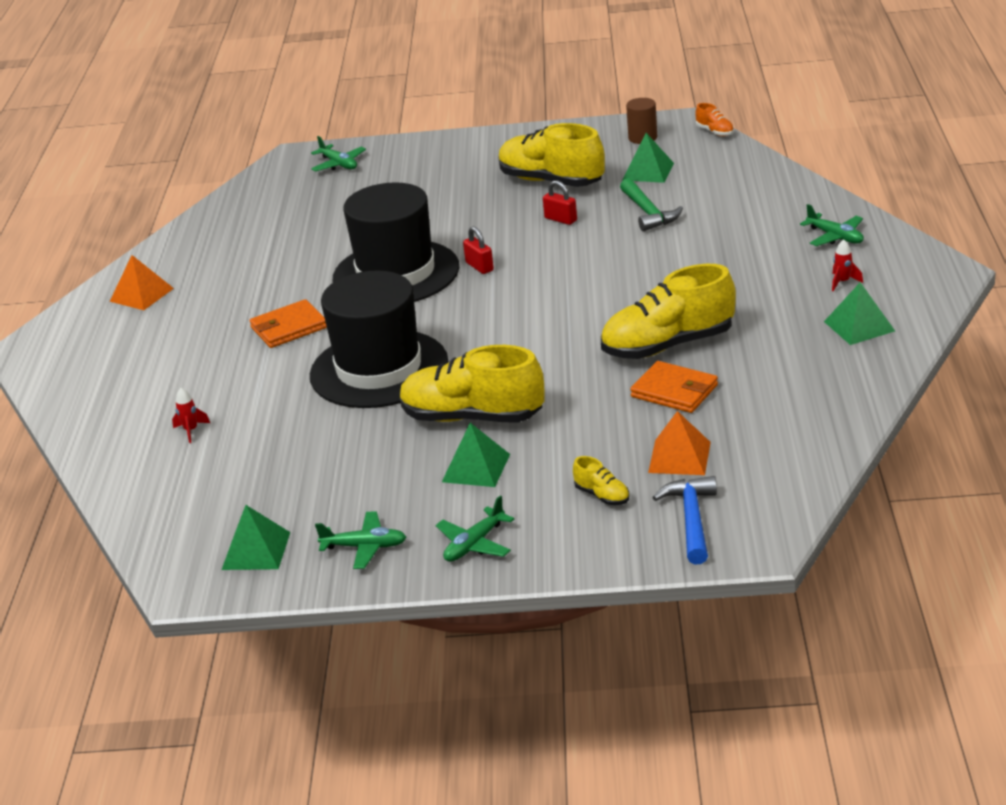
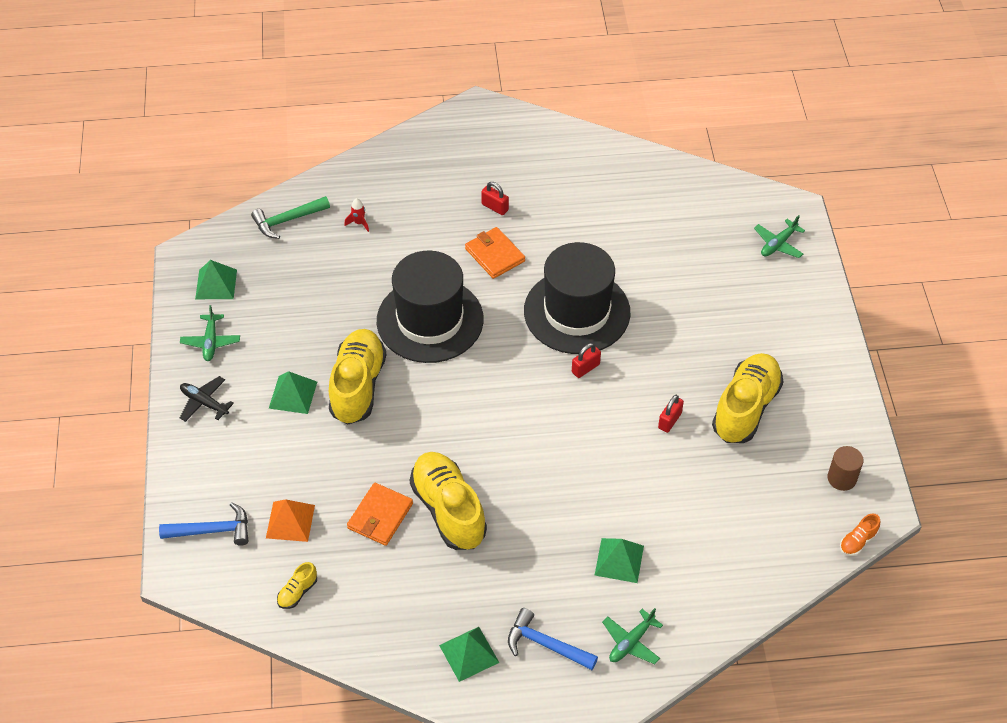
camera: 80 degrees right, 20 degrees up
(141, 295) = (550, 155): orange pyramid -> none
(210, 330) = (495, 207): none -> red padlock
(474, 544) = (204, 402): green plane -> black plane
(602, 496) = (248, 474): yellow shoe -> yellow shoe (297, 592)
(648, 171) = (767, 485): green pyramid -> green pyramid (619, 560)
(648, 213) = (681, 488): green hammer -> green hammer (287, 220)
(843, 282) = (545, 644): red rocket -> blue hammer

